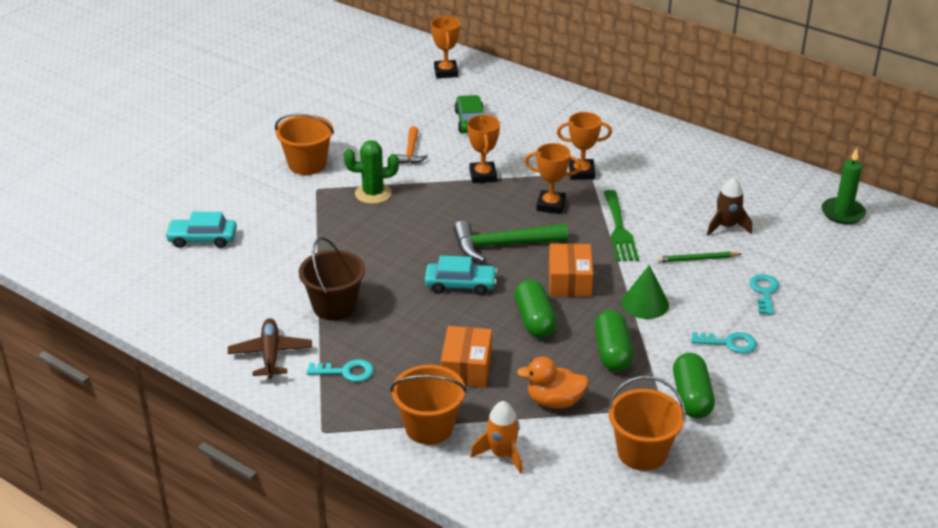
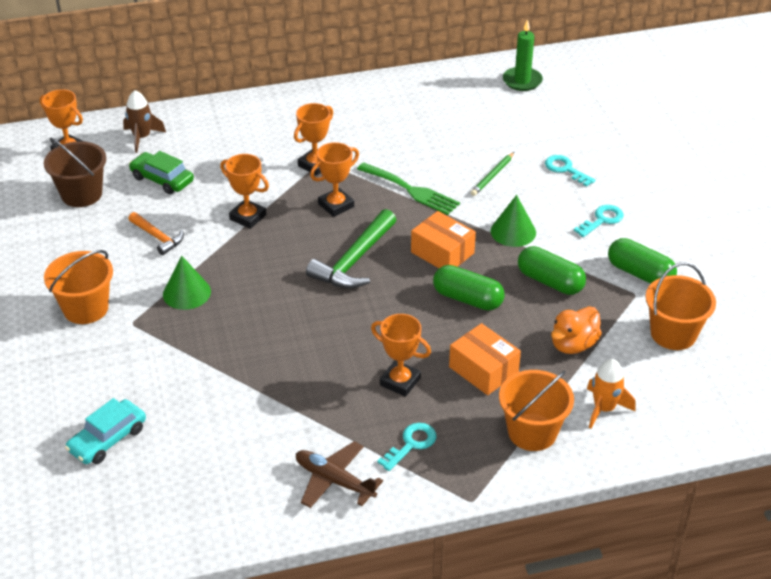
camera: 50 degrees left, 5 degrees up
(334, 306) = (315, 404): brown bucket -> brown bucket (81, 194)
(373, 193) = (186, 293): green cactus -> green cone
(403, 333) = (400, 381): none -> orange trophy
(460, 285) = (376, 313): turquoise car -> none
(726, 226) = (472, 139): brown rocket -> brown rocket (142, 137)

